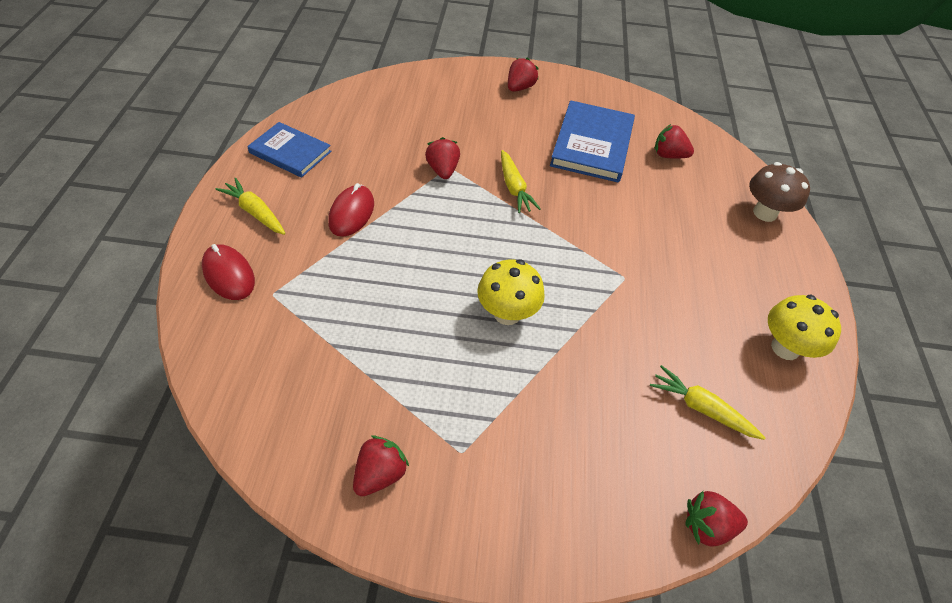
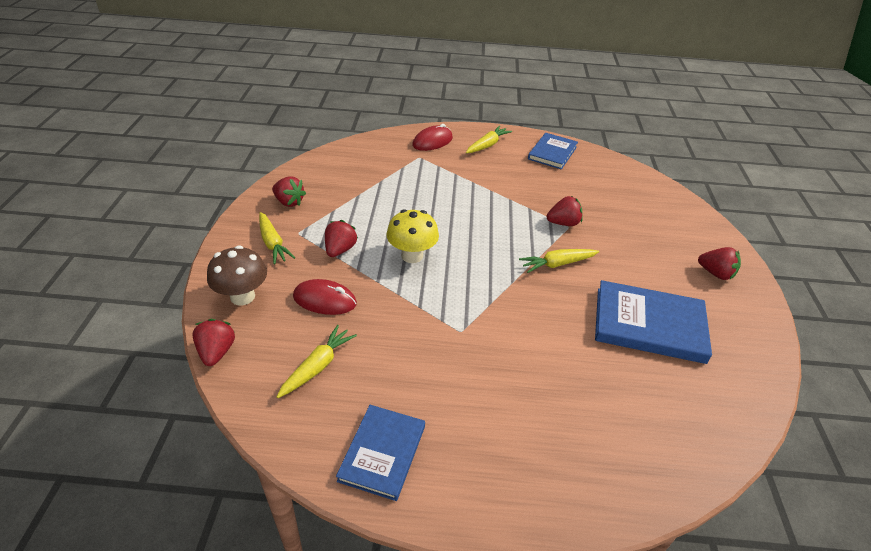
camera: 90 degrees right, 10 degrees down
(351, 213) = (498, 181): red mouse -> red mouse (325, 300)
(487, 486) = (273, 243): none -> yellow carrot
(668, 155) = (664, 394): red strawberry -> red strawberry (340, 250)
(765, 213) = (595, 485): brown mushroom -> brown mushroom (242, 296)
(785, 348) = (382, 453): yellow mushroom -> blue book

